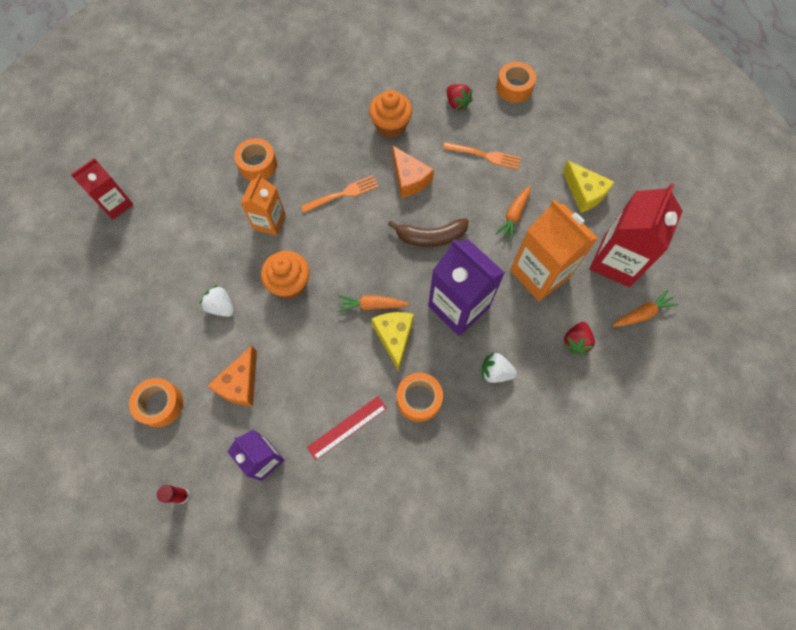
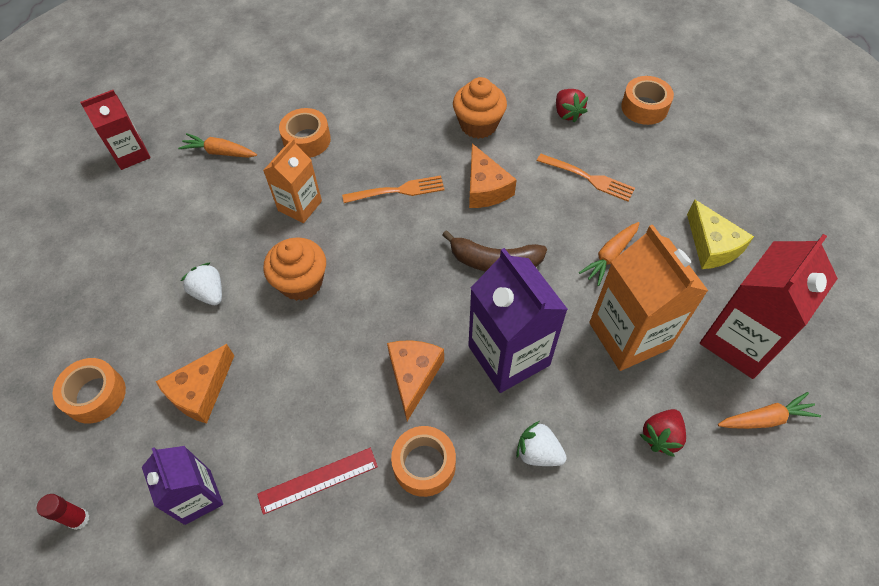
camera: 15 degrees right, 10 degrees down
(371, 305) = (395, 330): orange carrot -> orange carrot (219, 152)
(394, 337) = (413, 376): yellow cheese -> orange cheese

